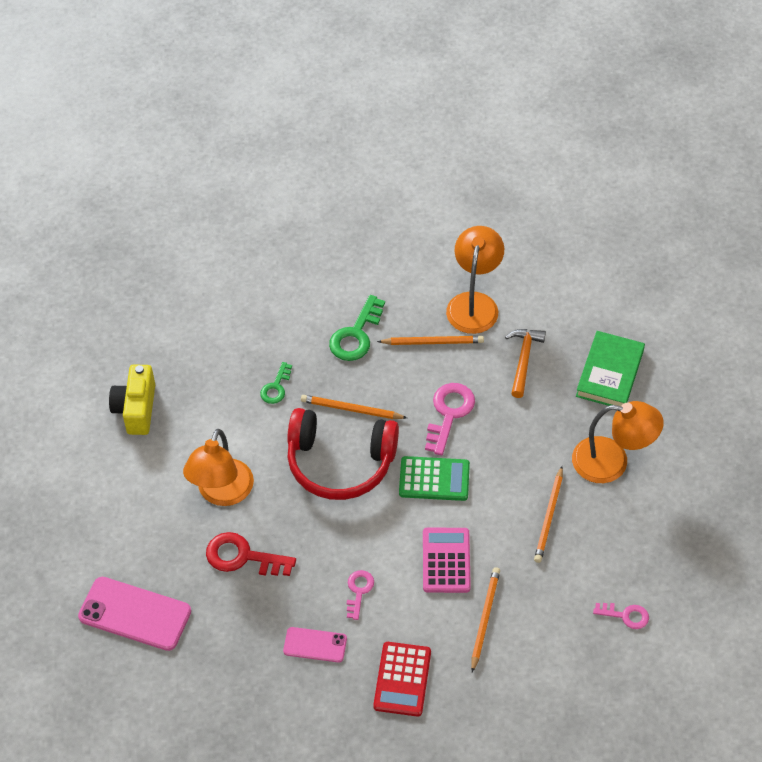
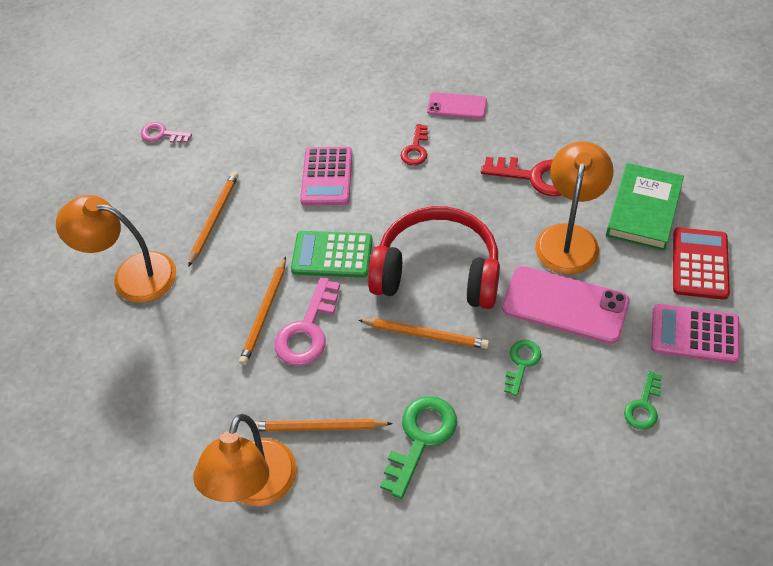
camera: 175 degrees left, 0 degrees up
(135, 614) = (636, 126): pink phone -> pink phone (565, 305)
(136, 409) = (694, 334): yellow camera -> pink calculator
(189, 357) = (643, 406): none -> green key
(359, 591) = (415, 149): pink key -> red key
(402, 679) = (376, 83): red calculator -> red calculator (700, 264)
(484, 619) = (295, 129): orange pencil -> orange pencil (265, 313)
(523, 360) = (205, 401): orange hammer -> none
(609, 373) = (102, 383): green book -> green book (643, 210)

